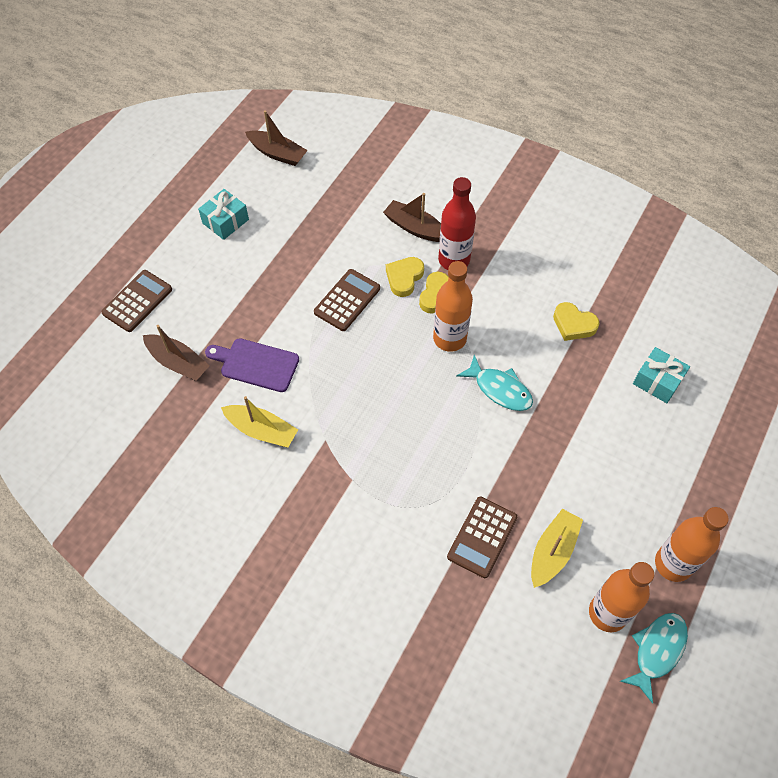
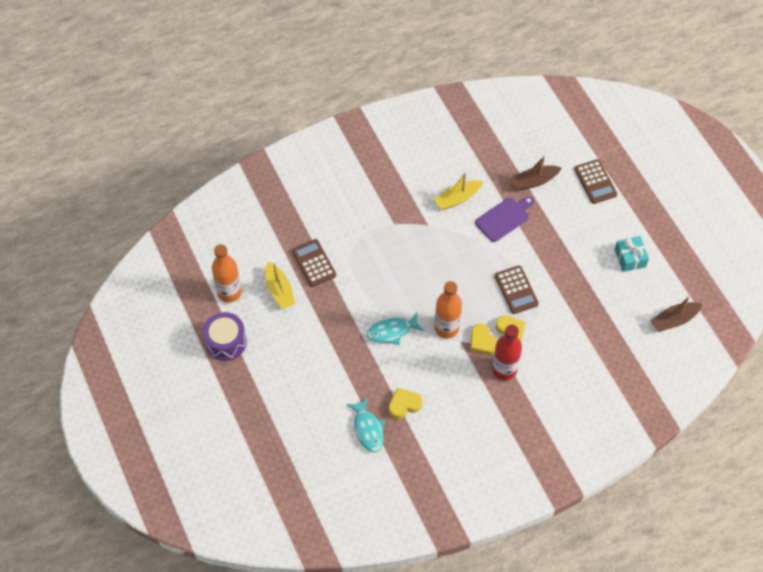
camera: 125 degrees right, 0 degrees up
(415, 228) = (547, 364): brown boat -> none
(657, 381) = (330, 422): turquoise gift -> none
(657, 651) = (194, 300): turquoise fish -> turquoise fish (368, 429)
(673, 564) = (226, 342): orange bottle -> purple drum

